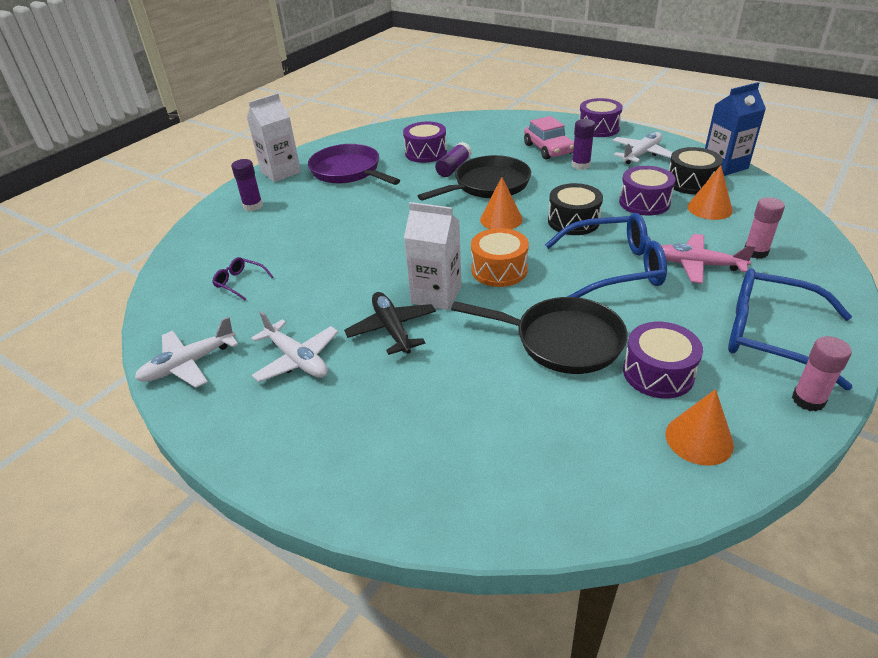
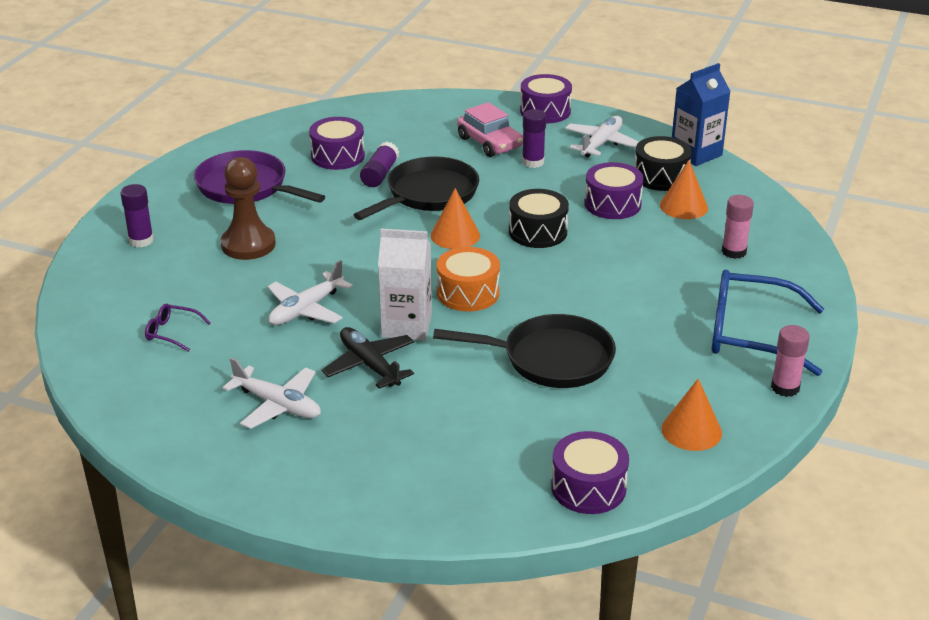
camera: 15 degrees left, 5 degrees down
(188, 364) = (157, 422): white plane -> white plane (306, 309)
(280, 172) = (156, 193): white carton -> none
(331, 215) = (248, 244): none -> brown pawn
(614, 268) = (591, 281): blue glasses -> none
(658, 373) = (649, 379): purple drum -> purple drum (588, 488)
(697, 265) = (676, 270): pink plane -> none

